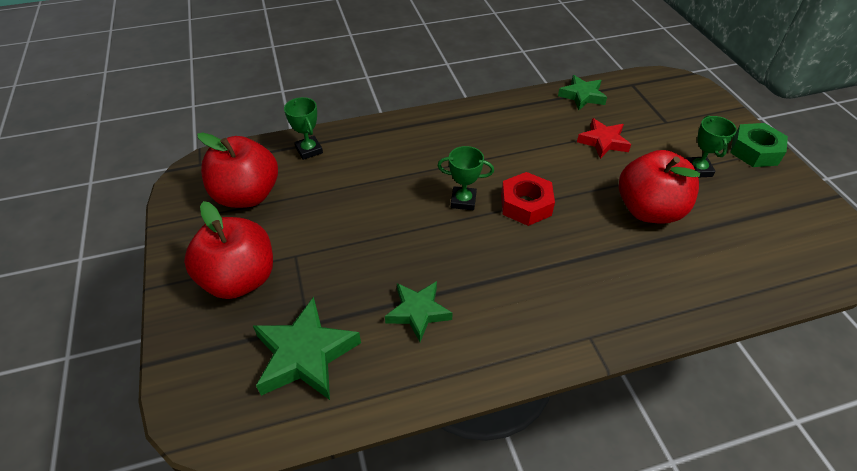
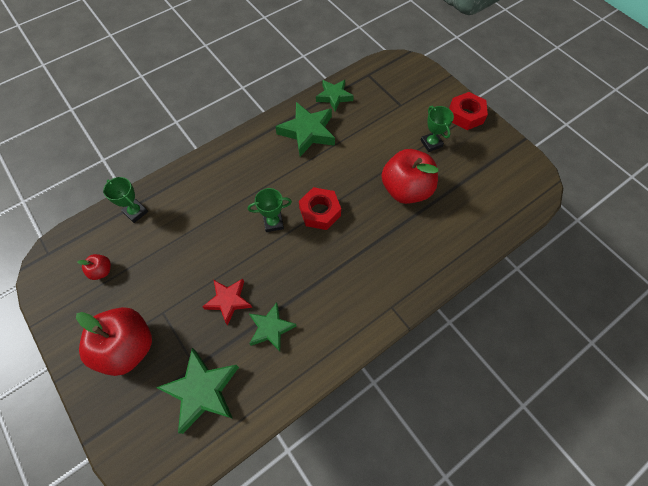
camera: 20 degrees left, 15 degrees up
(247, 195) = (102, 271): red apple -> red apple, size x0.44
(538, 122) = (308, 132): none -> green star
(603, 142) = (360, 137): red star -> red star (228, 301)
(755, 151) = (466, 115): green nut -> red nut

